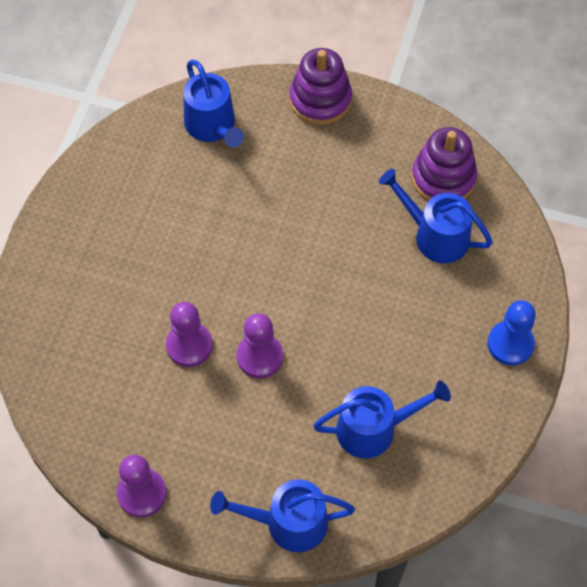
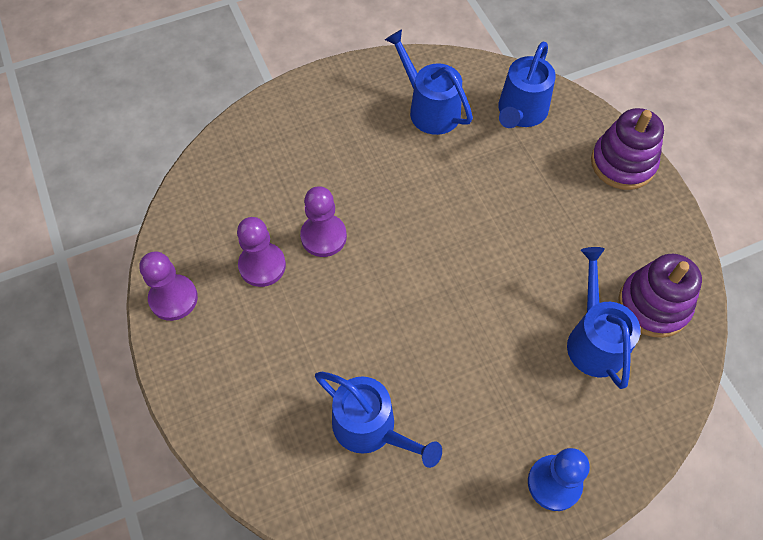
camera: 50 degrees right, 0 degrees up
(260, 356) = (358, 292): purple pawn -> purple pawn (262, 265)
(288, 523) = (231, 425): blue watering can -> blue watering can (430, 109)

